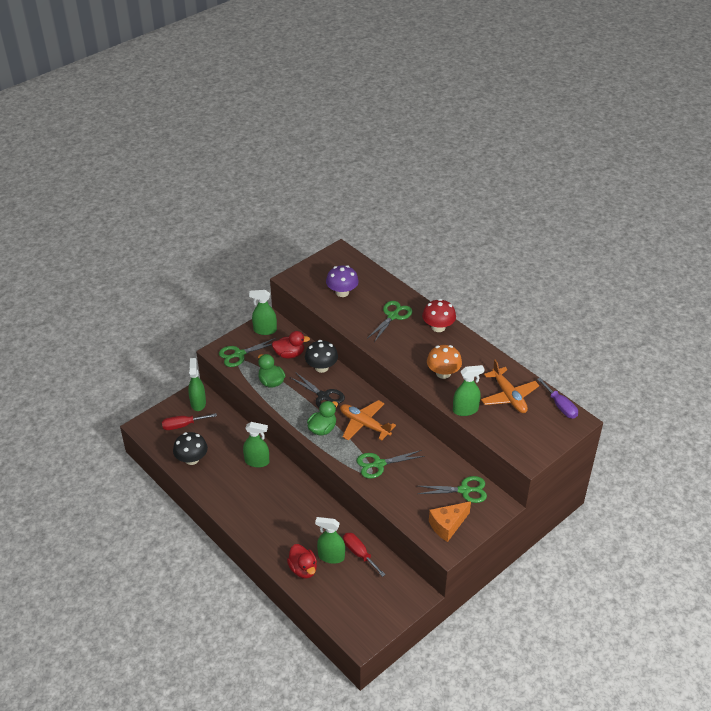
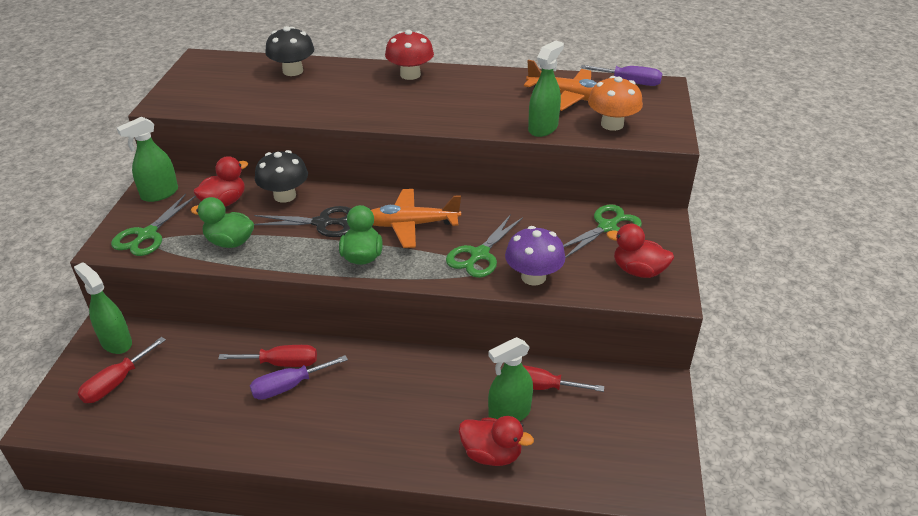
camera: 40 degrees left, 5 degrees down
(192, 459) = (174, 418): black mushroom -> black mushroom (293, 71)
(250, 476) = (289, 386): none -> purple screwdriver
(257, 461) = (282, 363): green spray bottle -> red screwdriver
(342, 292) = (250, 90): purple mushroom -> purple mushroom (533, 277)
(393, 316) = (343, 86): green scissors -> none
(443, 373) = (472, 109): orange mushroom -> orange mushroom (612, 124)
(447, 525) = (638, 271): orange cheese -> red duck

